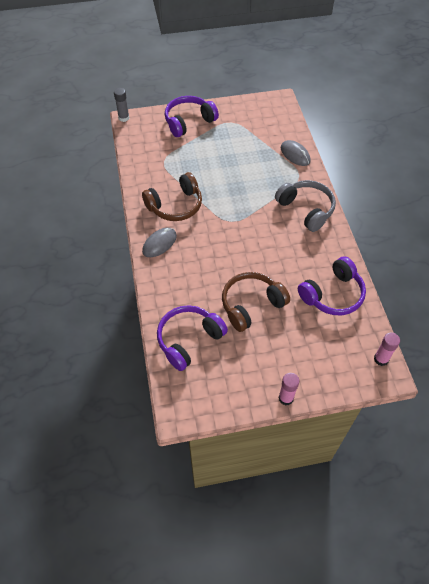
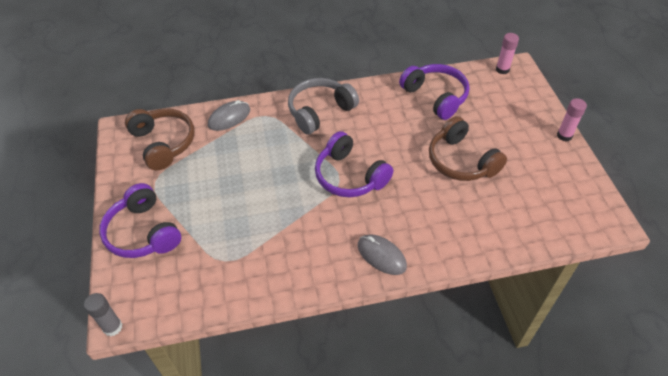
camera: 90 degrees left, 5 degrees down
(175, 205) = (313, 241): brown headphones -> brown headphones (163, 143)
(189, 340) = (520, 217): purple headphones -> purple headphones (349, 176)

